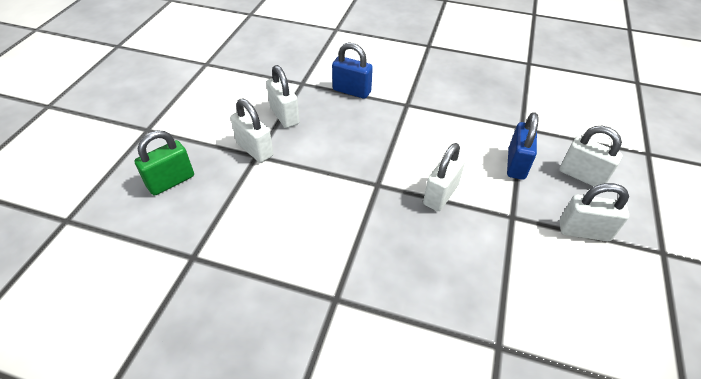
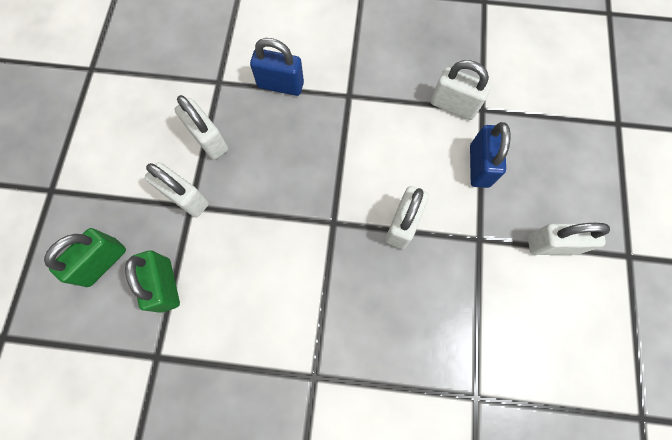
camera: 10 degrees left, 25 degrees up
(218, 205) = (165, 285): none -> green padlock
(582, 175) = (549, 169): white padlock -> white padlock (453, 105)

